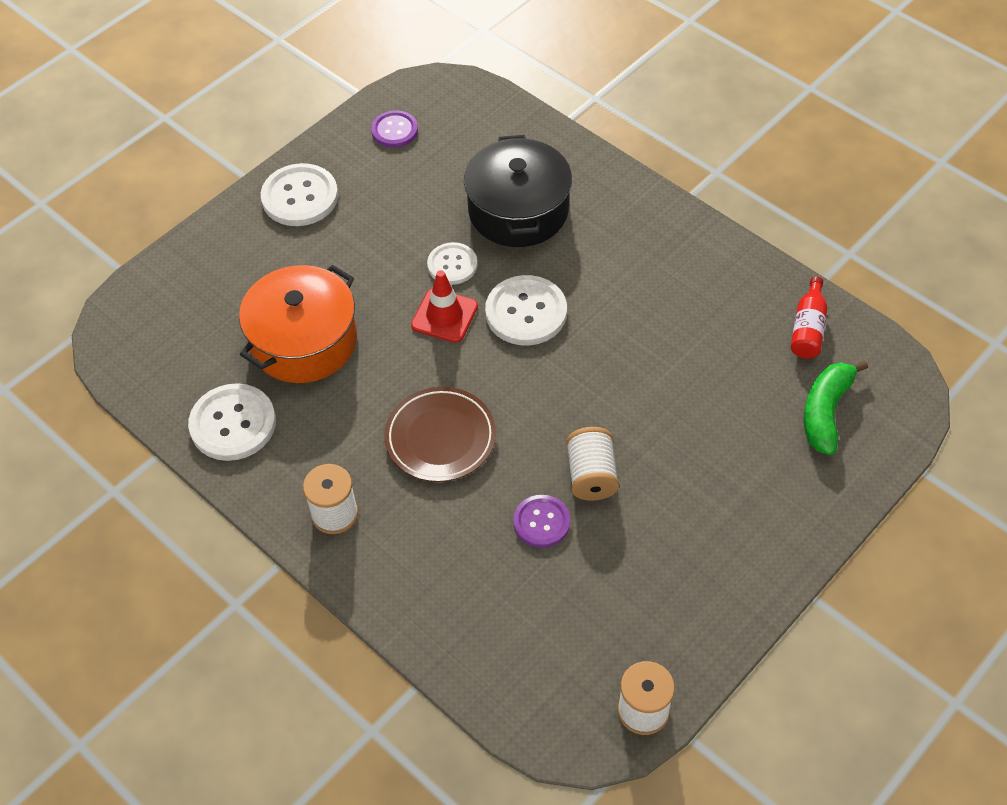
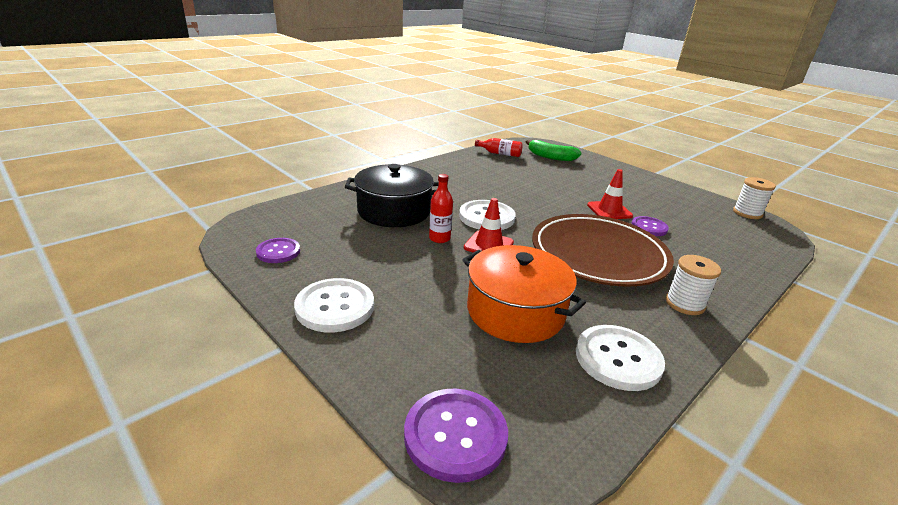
camera: 90 degrees left, 25 degrees down
(144, 299) = (455, 435): none -> purple button
(440, 438) = (598, 255): brown plate -> brown plate, size x1.70
(452, 265) = (439, 238): white button -> red bottle
(591, 475) = (609, 210): white spool -> red traffic cone

